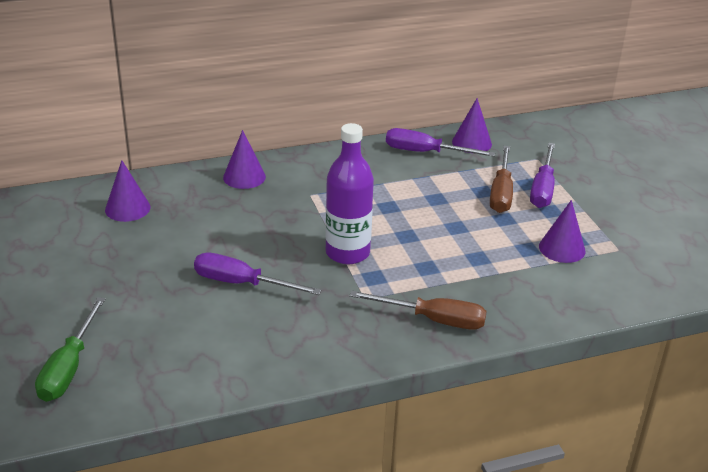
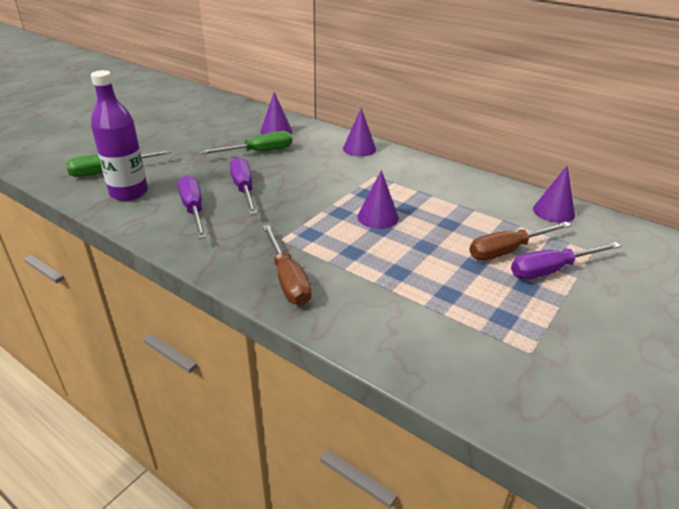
camera: 55 degrees right, 0 degrees up
(166, 241) = (259, 152): none -> green screwdriver
(347, 253) = (326, 213): purple bottle -> purple bottle (129, 193)
(425, 152) = (501, 197): purple screwdriver -> purple screwdriver (193, 210)
(562, 248) = (478, 314): purple cone -> purple cone (378, 217)

